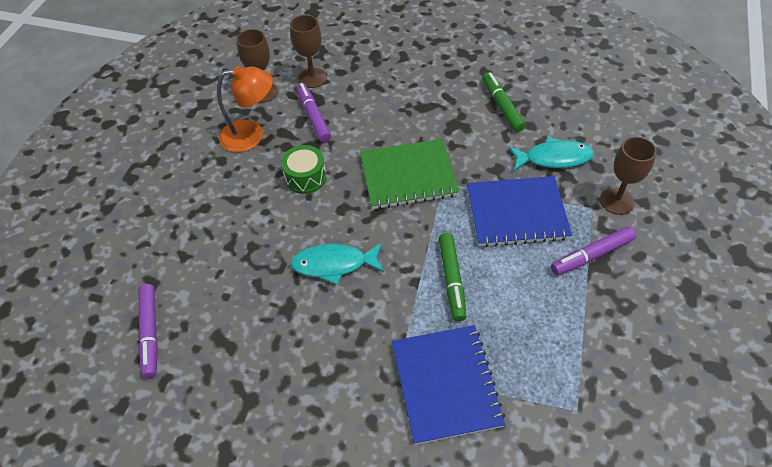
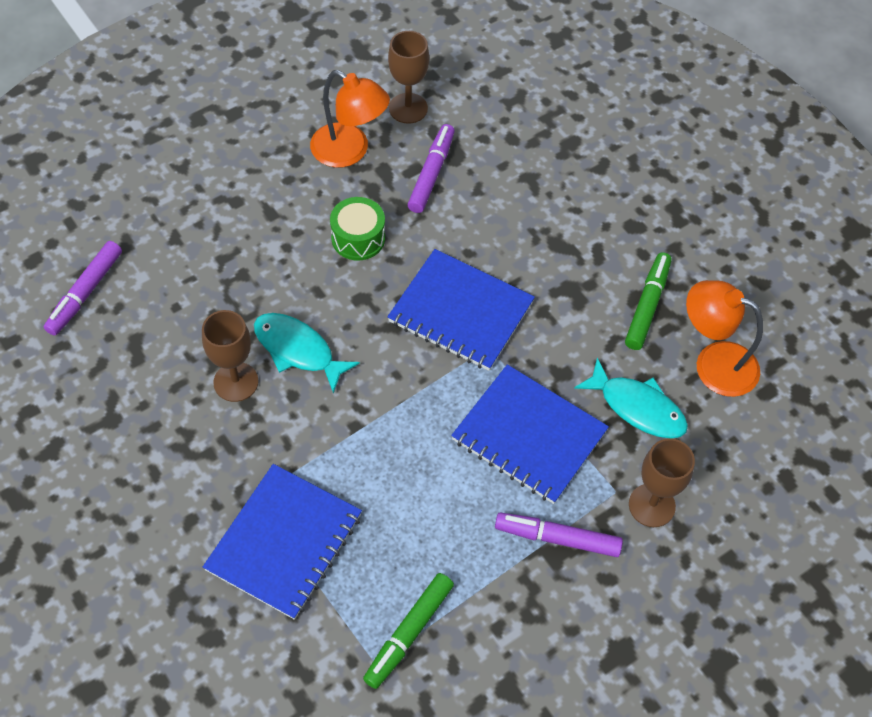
camera: 35 degrees right, 5 degrees up
(312, 78) = (474, 125): brown goblet -> brown goblet (236, 382)
(408, 176) = (460, 312): green notebook -> blue notebook
(452, 280) = (391, 452): green marker -> green marker (409, 633)
(565, 111) = (713, 363): none -> orange lamp

